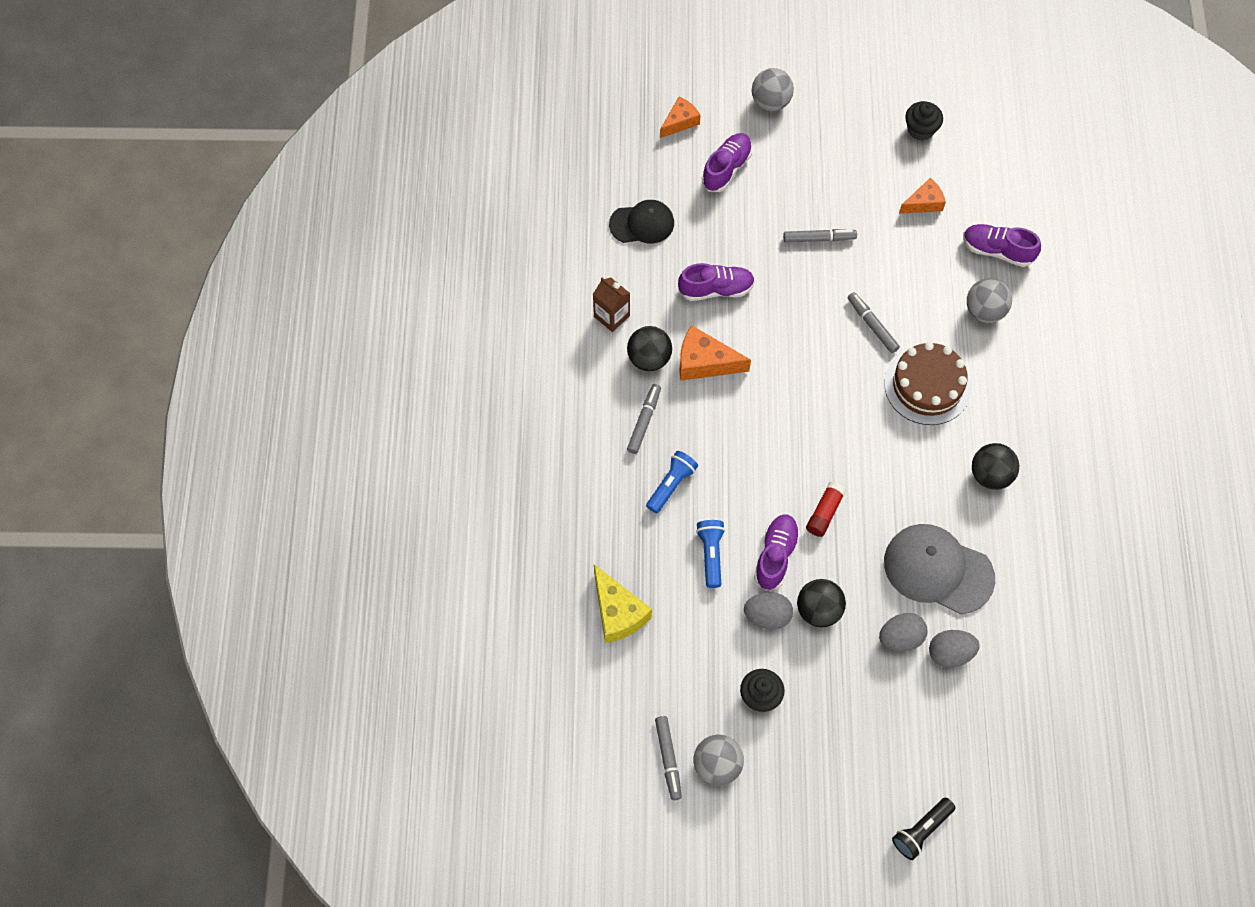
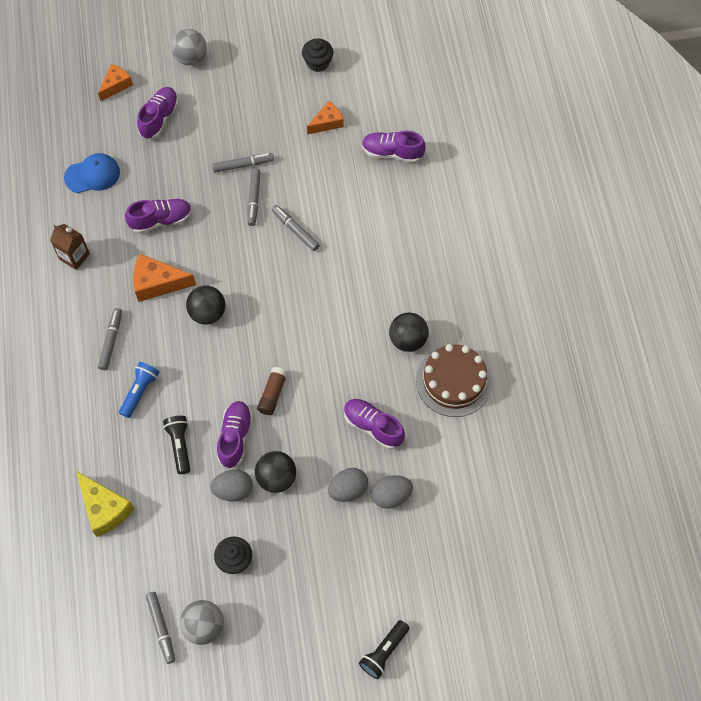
camera: 10 degrees left, 0 degrees up
(642, 224) = (92, 175): black cap -> blue cap
(649, 358) = (110, 287): black ball -> black ball (207, 313)
(711, 555) = (180, 445): blue flashlight -> black flashlight
(824, 513) = (272, 394): red glue stick -> brown glue stick
(827, 281) = (254, 199): none -> grey marker
(927, 385) = (347, 273): brown cake -> brown cake (453, 381)
(938, 569) = (373, 426): grey cap -> purple shoe
(984, 311) = (387, 204): grey ball -> none

